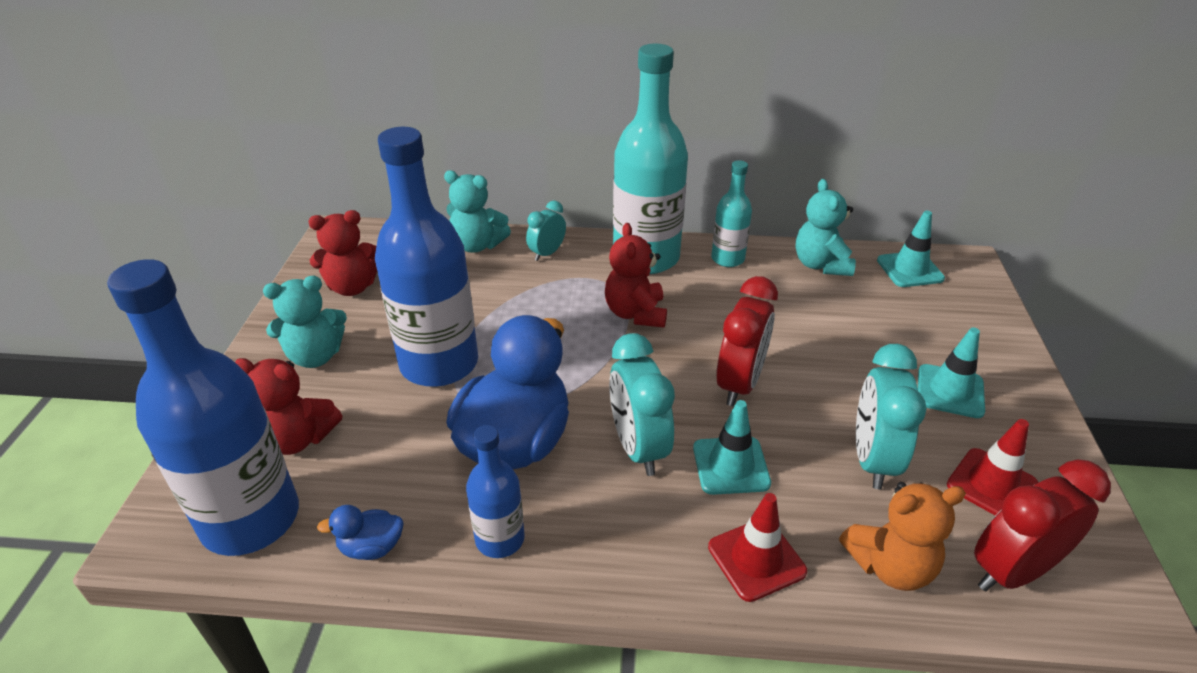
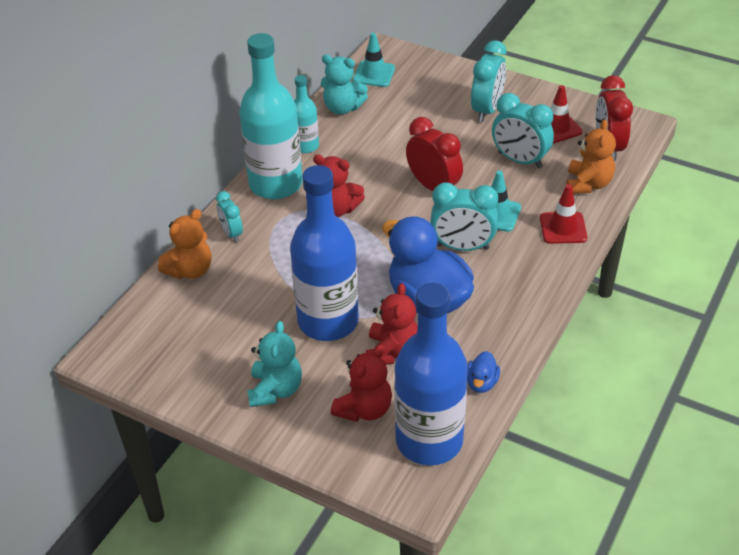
camera: 65 degrees left, 5 degrees up
(352, 287) = (196, 356): red teddy bear -> red teddy bear (392, 351)
(477, 245) = (190, 270): turquoise teddy bear -> orange teddy bear
(500, 539) = (502, 324): blue bottle -> none
(950, 391) = (487, 110): turquoise traffic cone -> turquoise clock

